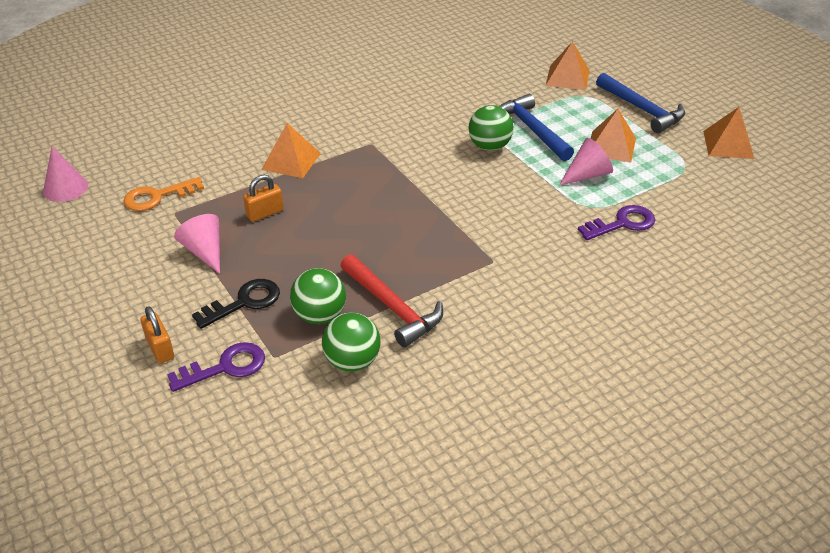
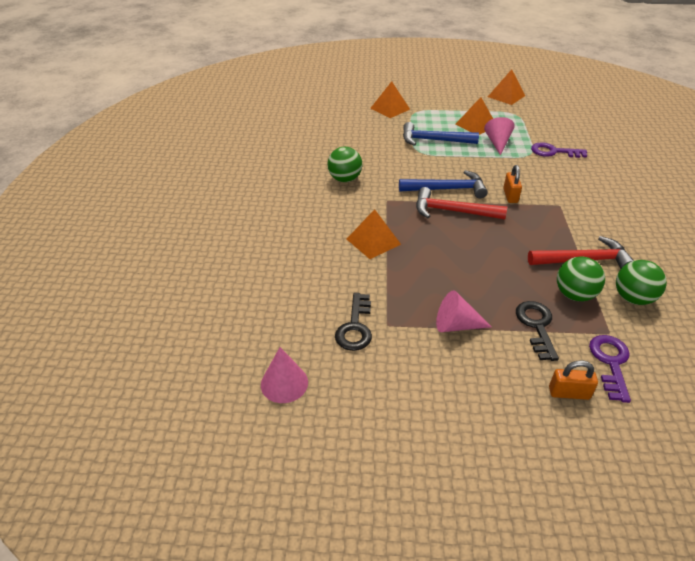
camera: 55 degrees left, 0 degrees up
(158, 196) = (355, 327): orange key -> black key
(265, 213) = (430, 277): orange padlock -> orange padlock (510, 196)
(395, 190) = (452, 211): none -> red hammer
(489, 146) = (437, 160): green ball -> green ball (345, 179)
(622, 224) = (554, 152): purple key -> purple key turned 90 degrees counterclockwise
(642, 109) = (449, 103): blue hammer -> blue hammer (447, 189)

